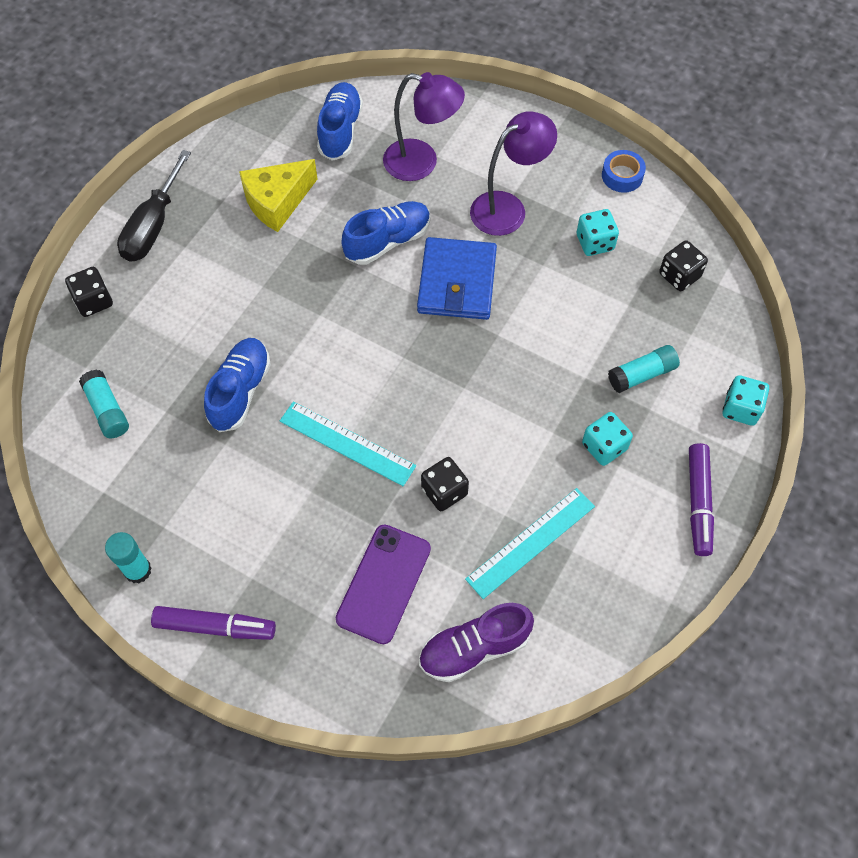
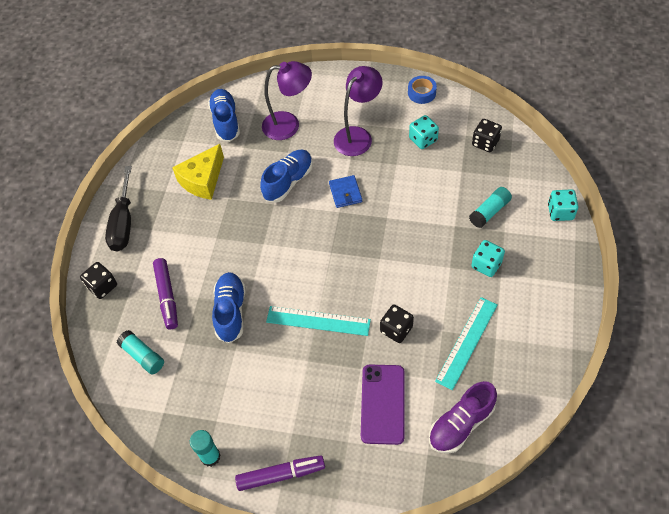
camera: 15 degrees left, 5 degrees down
(457, 282) = (345, 193): blue wallet -> blue wallet, size x0.54
(698, 503) = (561, 279): purple marker -> purple marker (167, 296)

